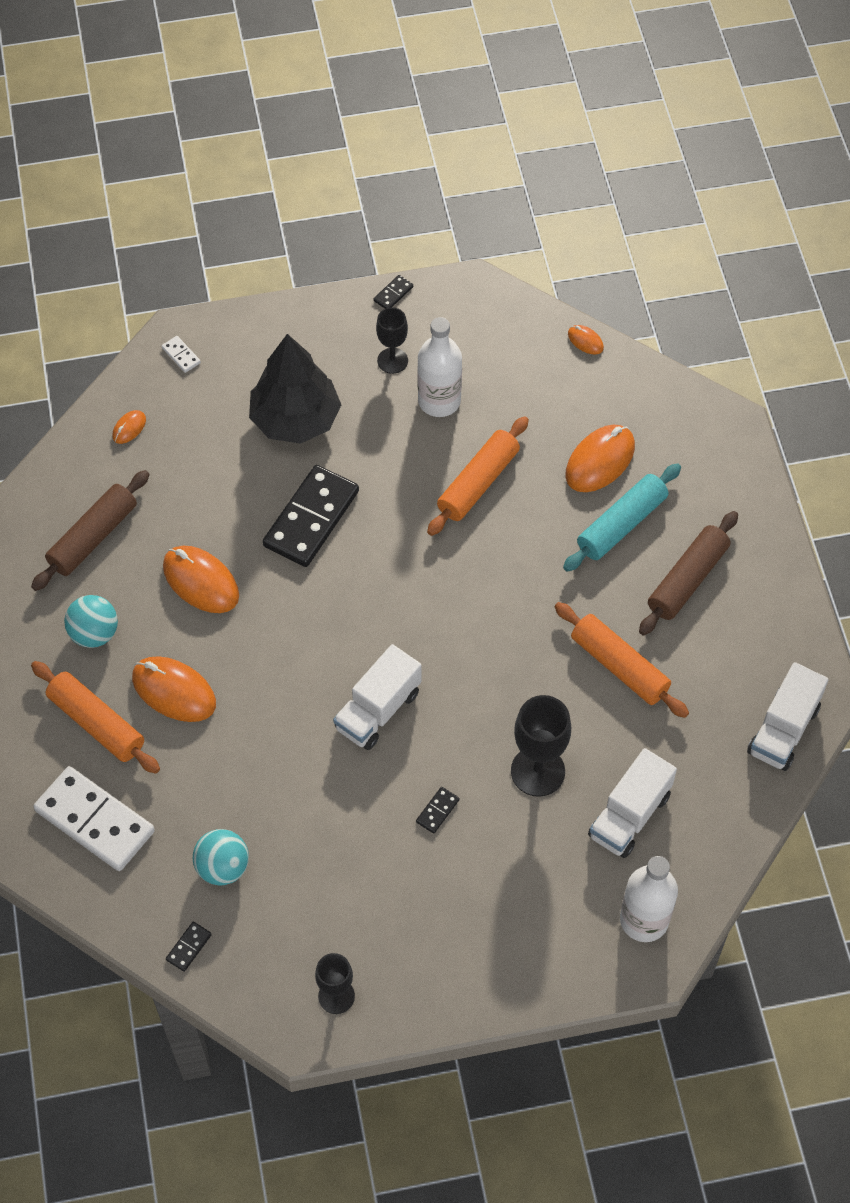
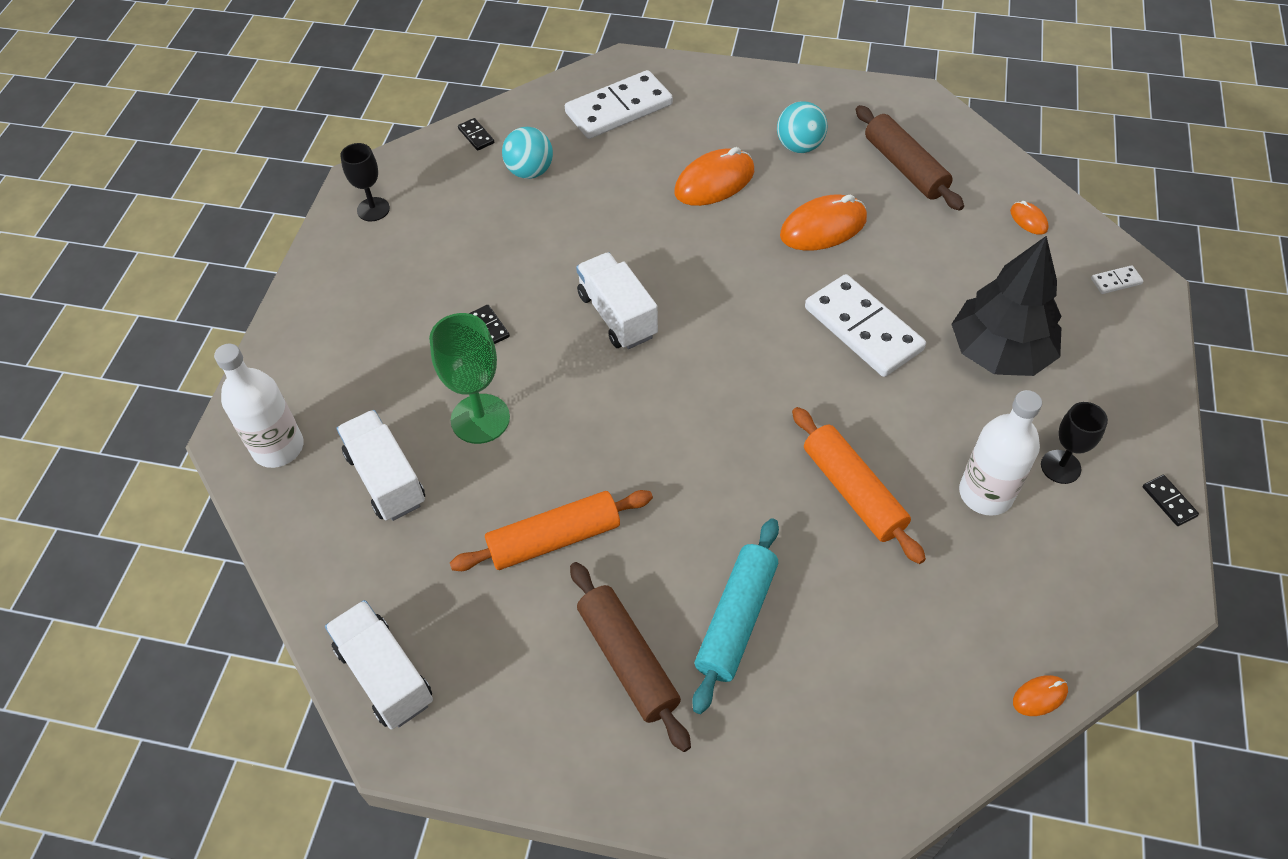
camera: 115 degrees right, 5 degrees down
(97, 723) = (708, 129): orange rolling pin -> none
(311, 519) = (863, 329): black domino -> white domino
(537, 771) = (480, 419): black goblet -> green goblet
(600, 461) = (838, 633): orange mouse -> none
(622, 524) = (736, 619): turquoise rolling pin -> turquoise rolling pin turned 45 degrees clockwise

